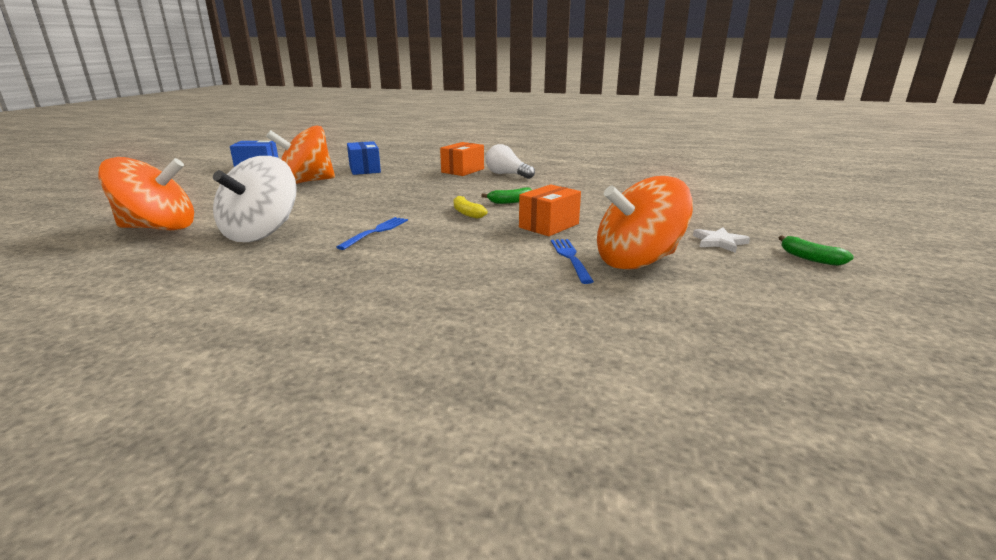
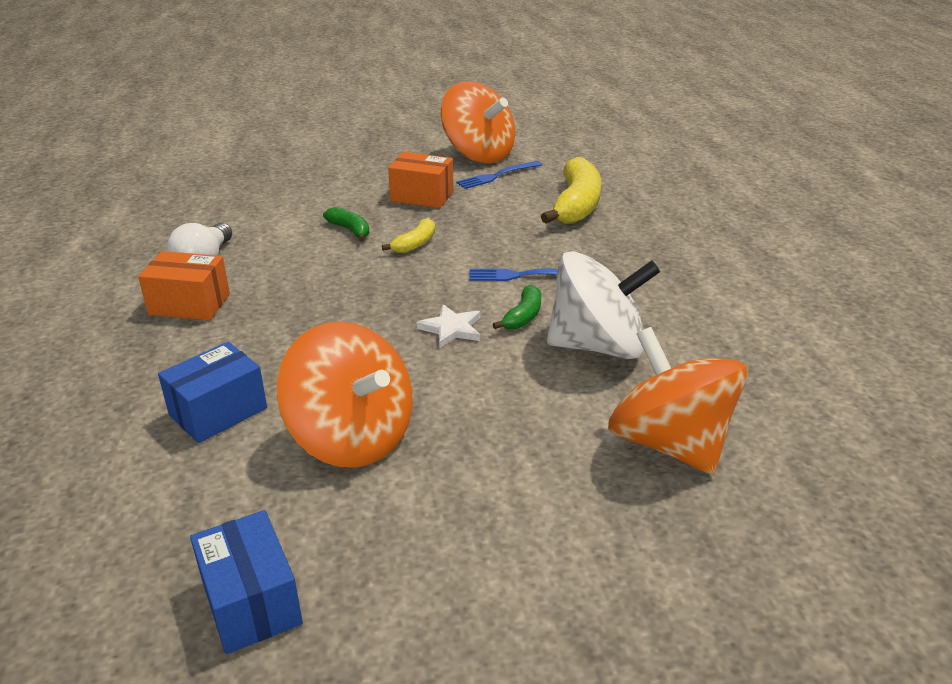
camera: 115 degrees left, 10 degrees up
(463, 277) = (576, 205): none -> yellow banana
(719, 242) = (408, 133): white star -> white star (451, 329)
(810, 258) = (419, 109): green banana -> green banana (523, 316)

